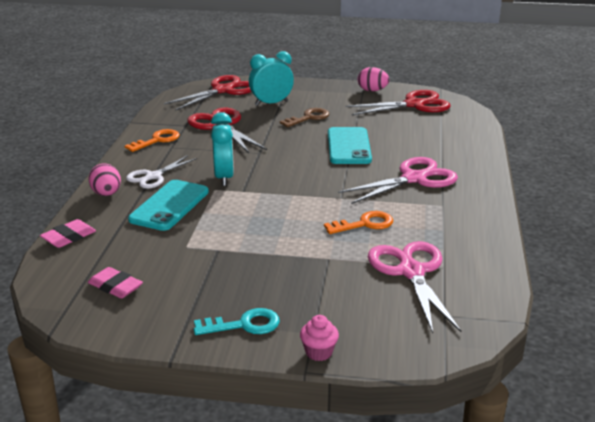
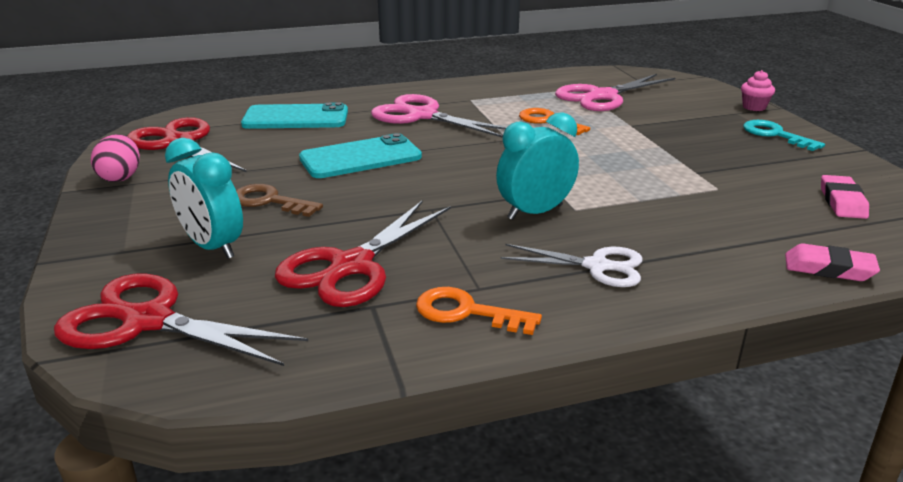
camera: 115 degrees left, 0 degrees up
(106, 194) = (696, 286): pink egg -> none
(169, 205) = (654, 226): turquoise phone -> turquoise phone (296, 118)

